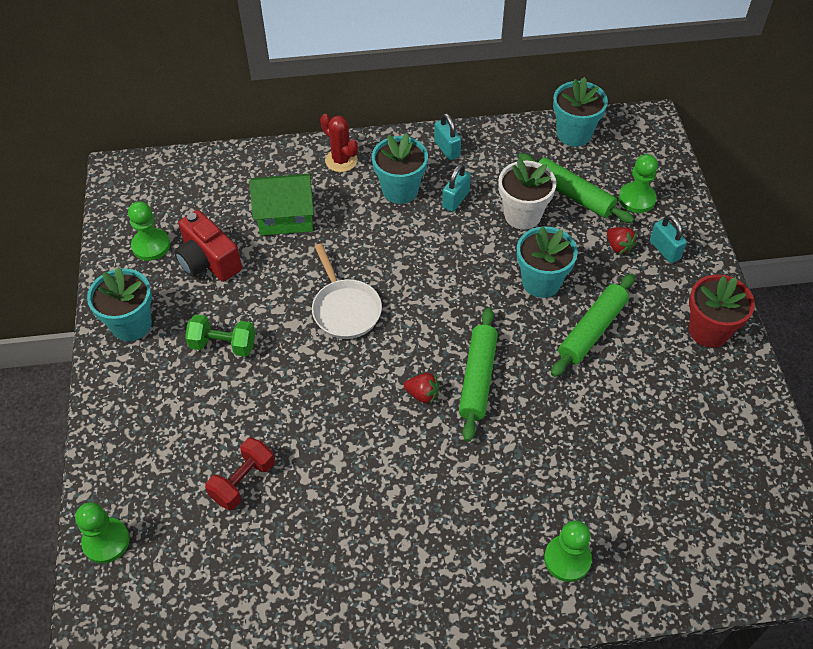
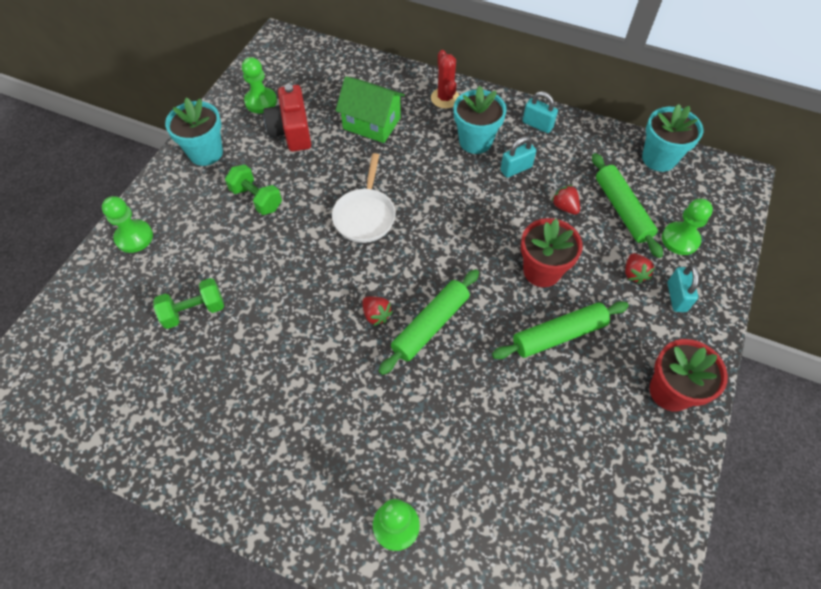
camera: 30 degrees right, 5 degrees up
(106, 541) = (72, 303): green pawn -> green pawn (134, 237)
(243, 481) = (194, 311): red dumbbell -> green dumbbell
(447, 149) = (537, 125): turquoise padlock -> turquoise padlock turned 60 degrees counterclockwise
(522, 215) = (564, 207): white flower pot -> red strawberry
(541, 282) = (542, 271): turquoise flower pot -> red flower pot

